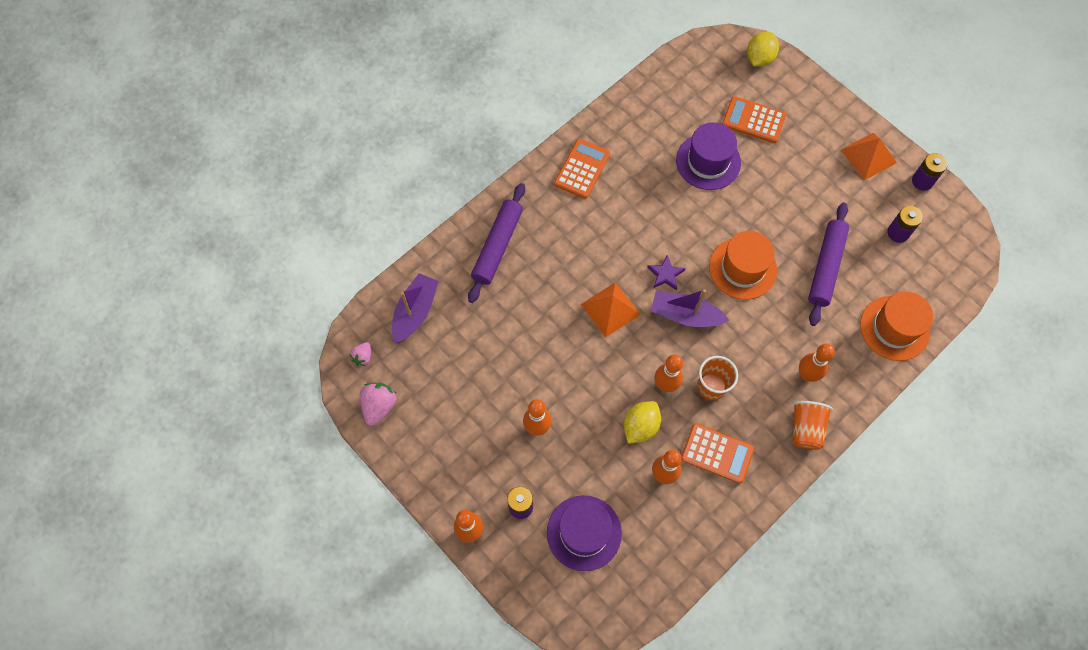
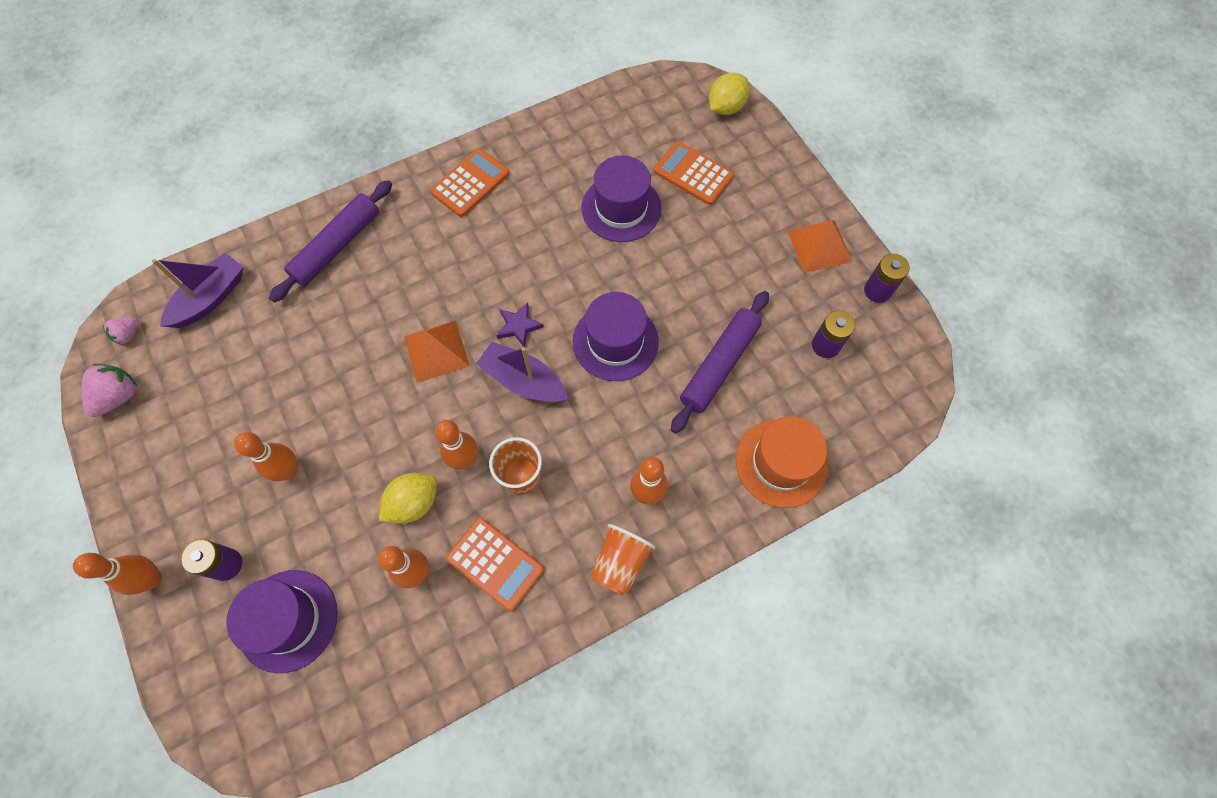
camera: 15 degrees right, 0 degrees up
(742, 268) = (615, 341): orange hat -> purple hat

